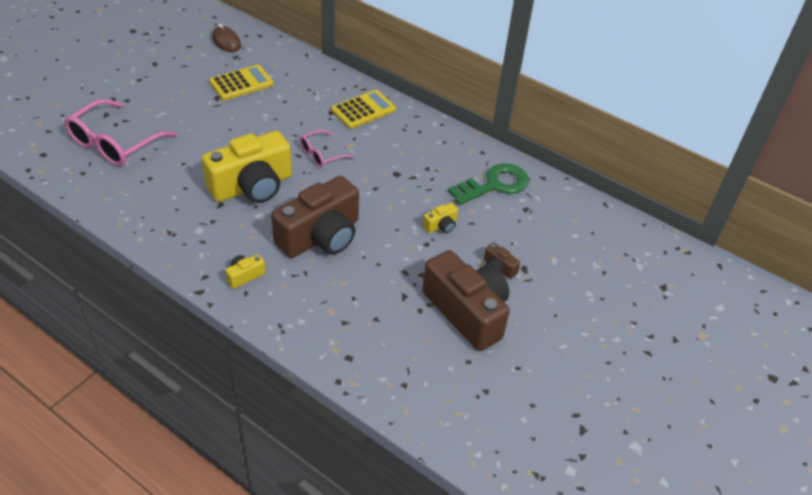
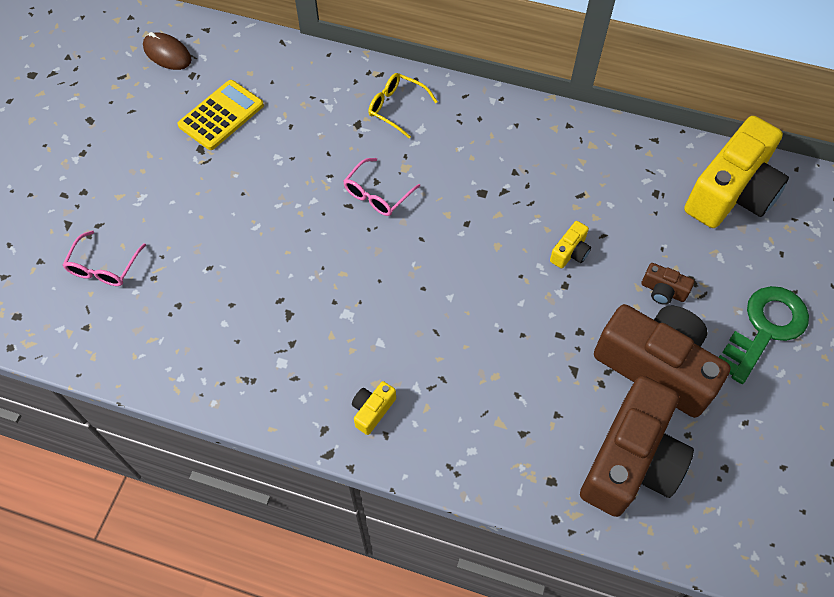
camera: 15 degrees left, 15 degrees up
(114, 144) = (104, 267): pink glasses -> pink glasses, size x0.55
(252, 186) = (315, 272): yellow camera -> yellow camera (731, 192)
(321, 236) = (435, 319): brown camera -> brown camera (631, 461)
(363, 110) = (396, 108): yellow calculator -> yellow glasses
(494, 185) = (604, 170): green key -> green key (764, 329)

